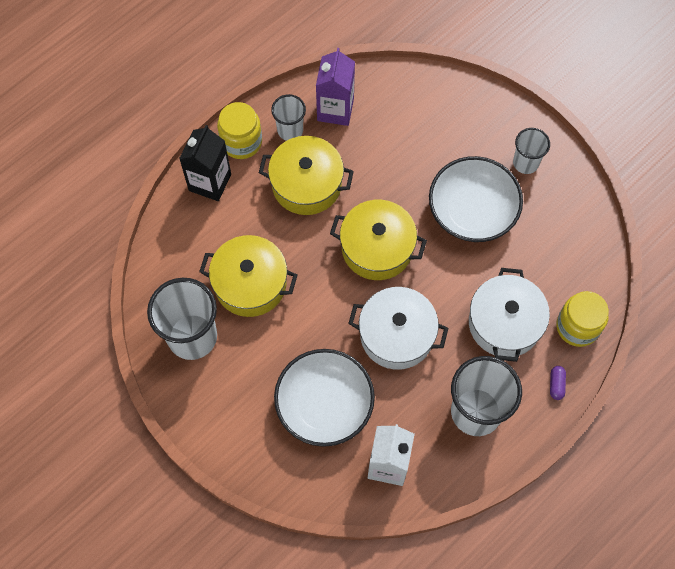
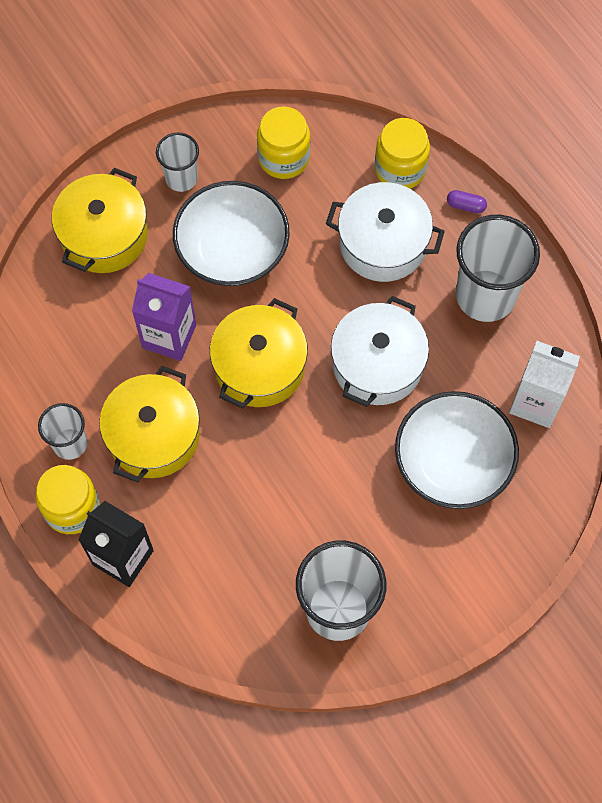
camera: 80 degrees left, 0 degrees up
(250, 283) = (278, 526): yellow pot -> yellow pot (104, 235)
(335, 109) = (53, 382): purple carton -> purple carton (169, 336)
(564, 234) = (283, 158): none -> yellow jar

